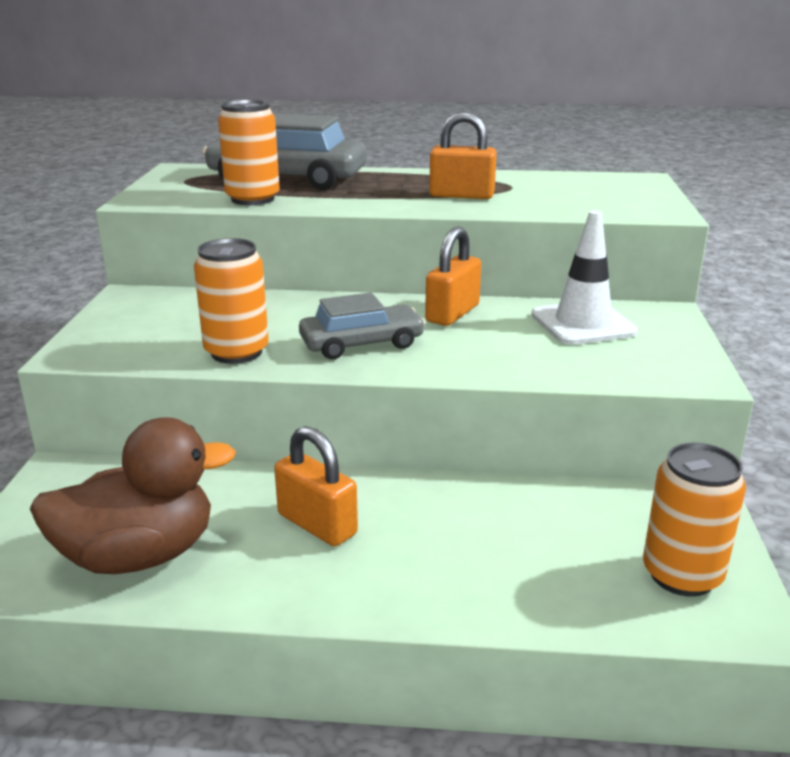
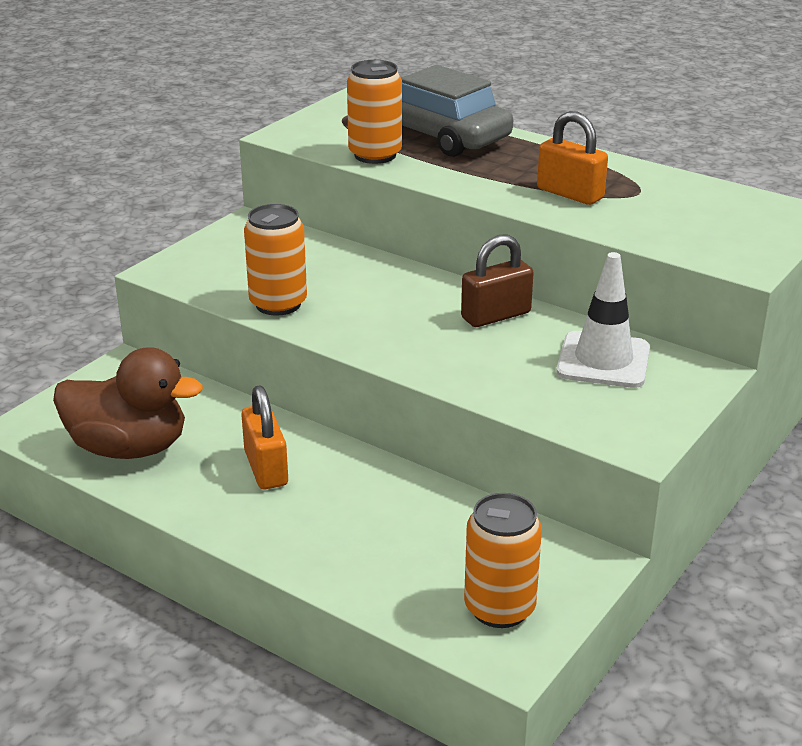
camera: 30 degrees right, 5 degrees up
(362, 344) = (383, 324): grey car -> none
(452, 313) = (496, 315): orange padlock -> brown padlock

